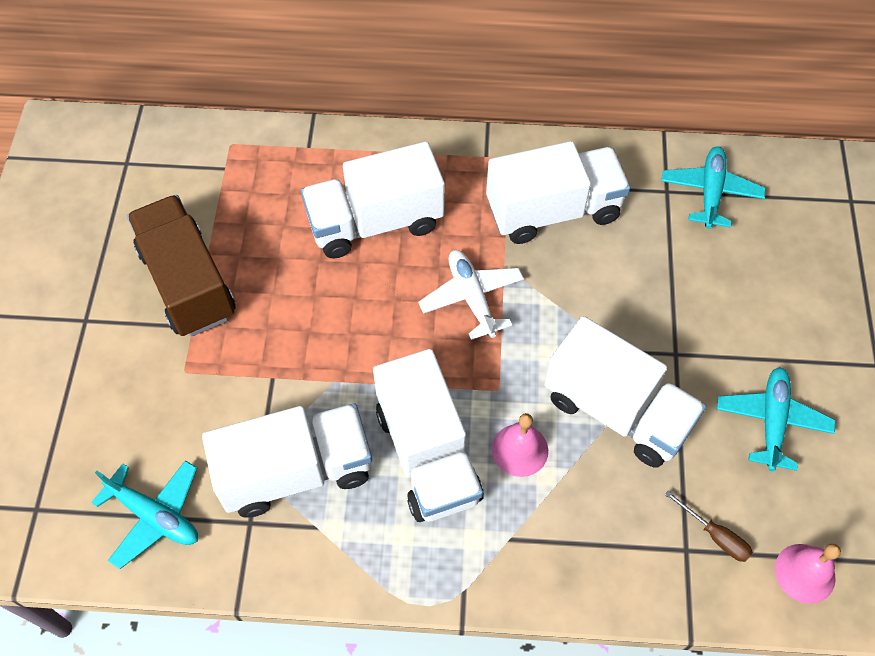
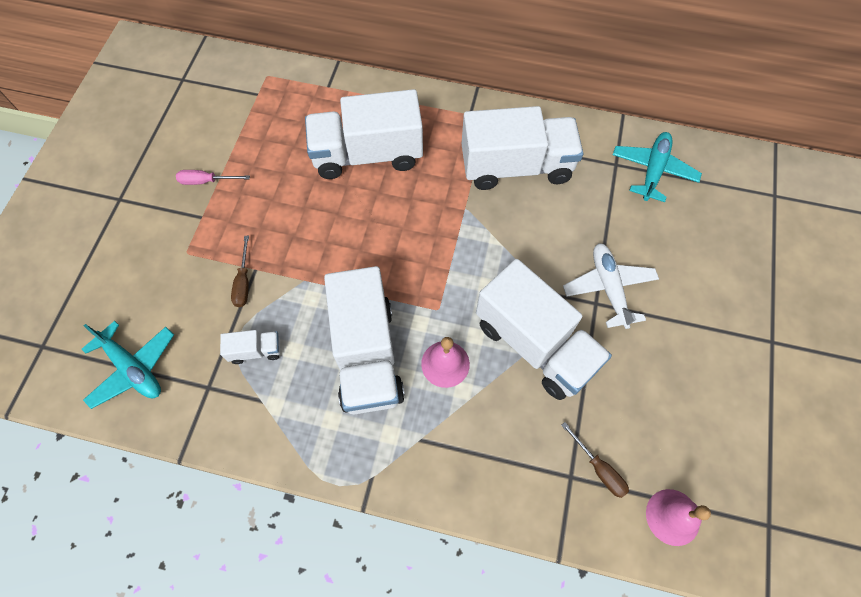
camera: 10 degrees right, 5 degrees up
(187, 283) = (206, 181): brown truck -> pink screwdriver
(262, 395) = (243, 282): none -> brown screwdriver
(296, 471) = (256, 350): white truck -> white truck, size x0.42
(471, 298) = (432, 228): white plane -> white plane (608, 288)
(772, 421) = (668, 376): turquoise plane -> none

